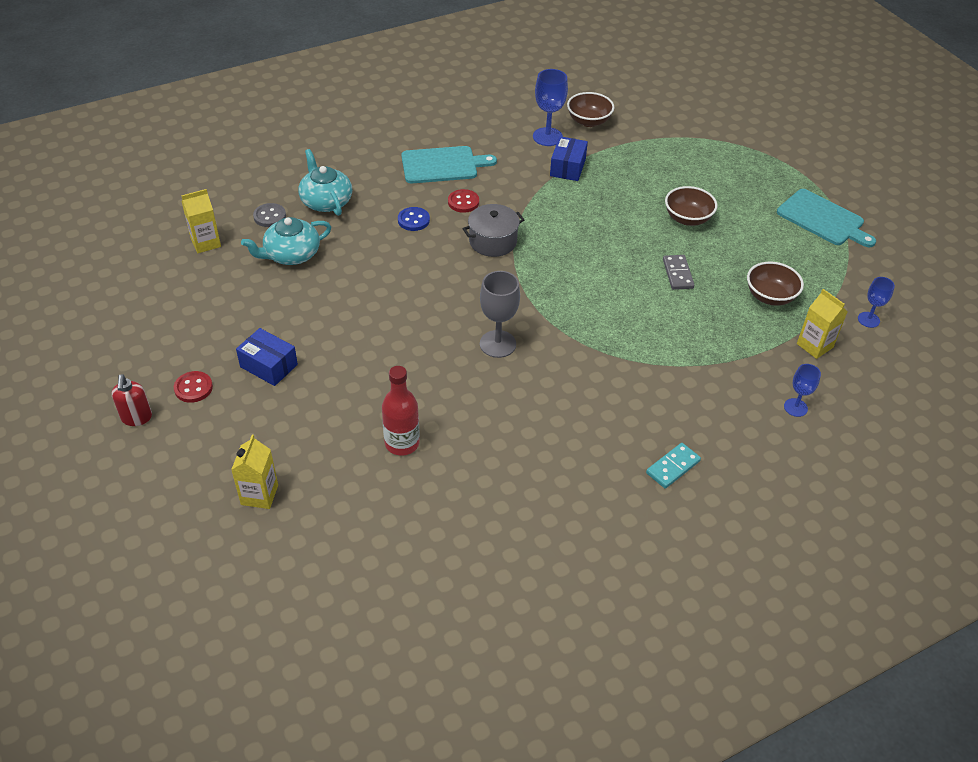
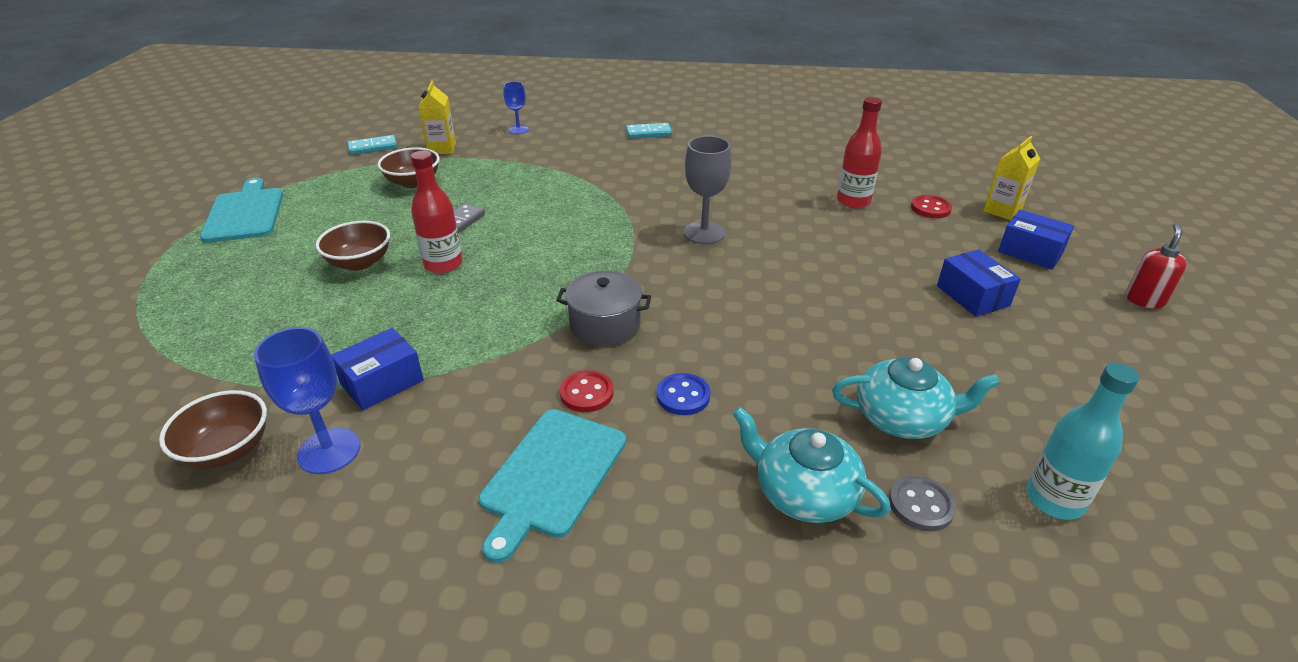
camera: 145 degrees left, 10 degrees down
(193, 388) = (1072, 305): red button -> red button (930, 208)
(206, 243) = (1054, 500): yellow carton -> turquoise bottle
(228, 440) = (1030, 252): none -> blue box
(326, 201) = (803, 492): turquoise teapot -> turquoise teapot turned 120 degrees clockwise
(442, 165) = (551, 475): turquoise cutting board -> turquoise cutting board turned 90 degrees counterclockwise
(637, 239) = (443, 264): none -> red bottle
(868, 319) = (373, 147): blue goblet -> turquoise domino

